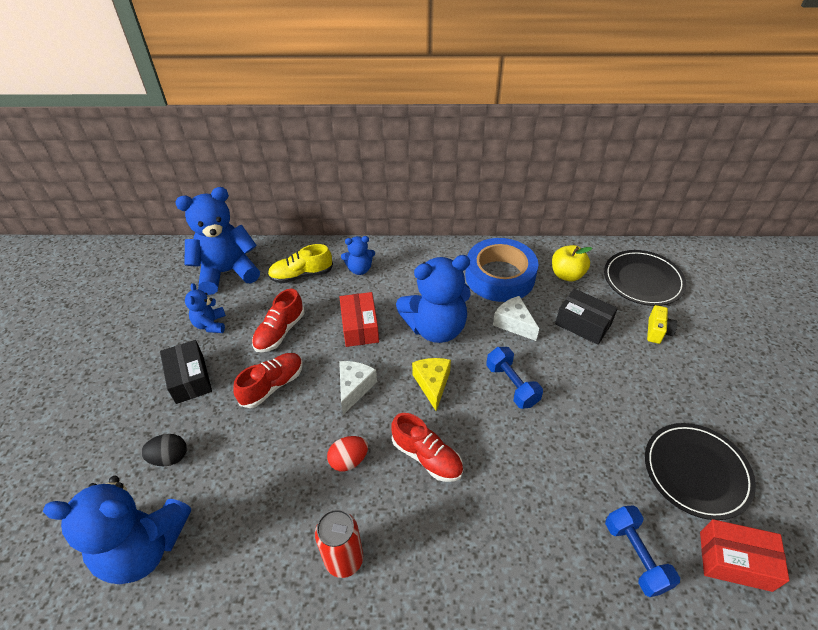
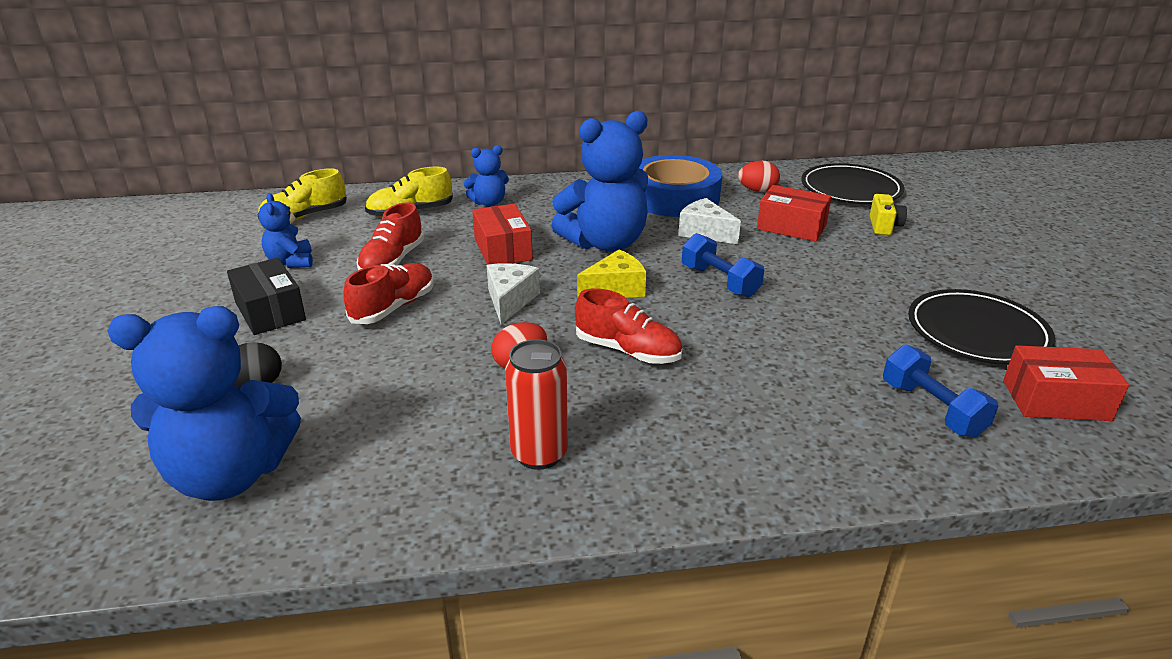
camera: 10 degrees left, 15 degrees down
(227, 272) = (305, 217): blue teddy bear -> yellow shoe
(432, 384) = (615, 289): yellow cheese -> yellow cheese turned 75 degrees clockwise
(567, 275) = (757, 191): yellow apple -> red egg
(583, 324) = (791, 227): black box -> red box

